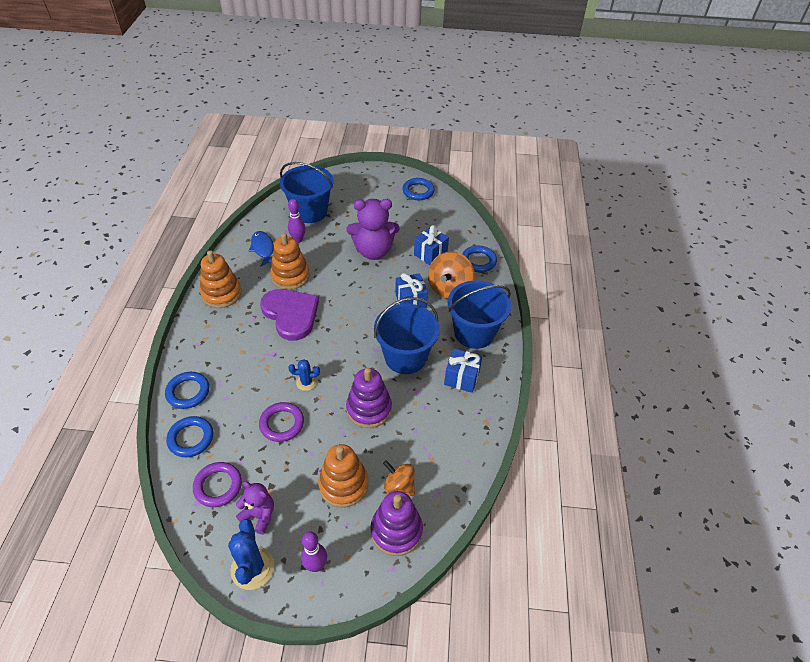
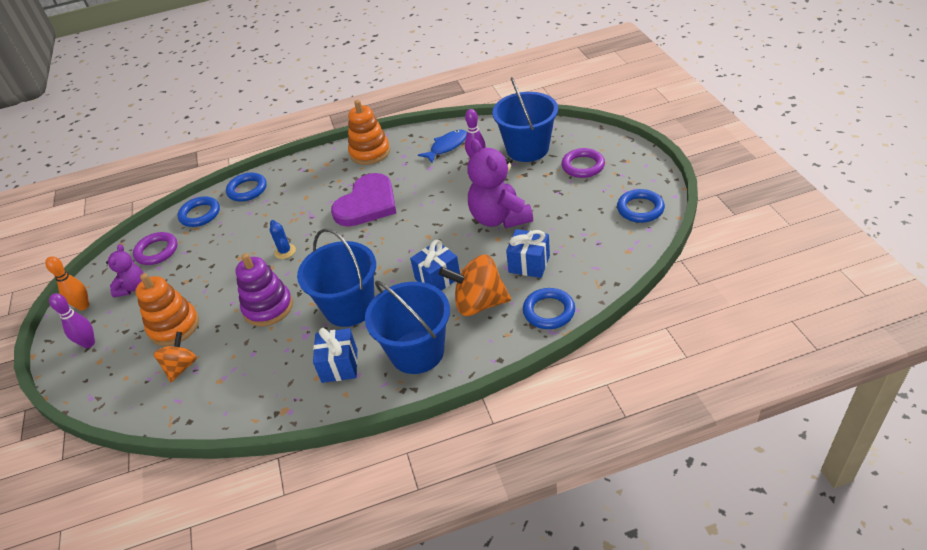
camera: 75 degrees right, 5 degrees down
(252, 568) = (83, 306): blue cactus -> orange bowling pin
(282, 424) = (231, 258): purple ring -> purple ring (583, 166)
(290, 276) = (420, 180): orange stacking toy -> none
(396, 531) = (130, 385): purple stacking toy -> none

